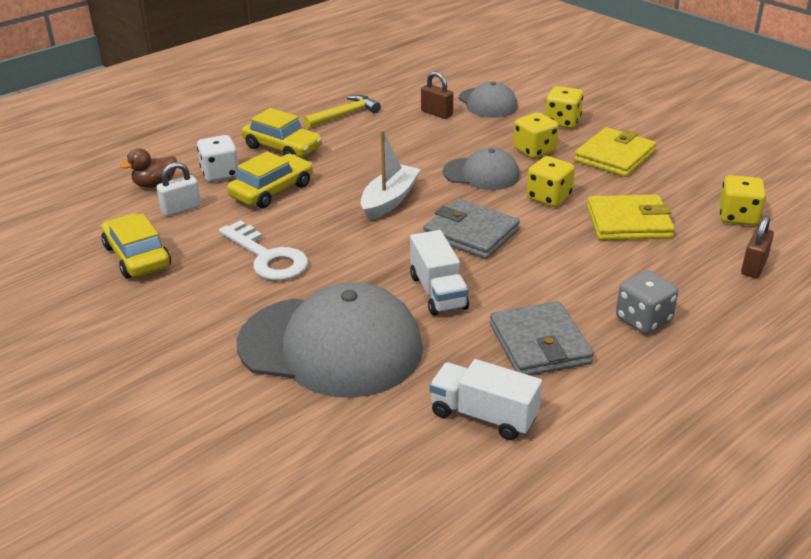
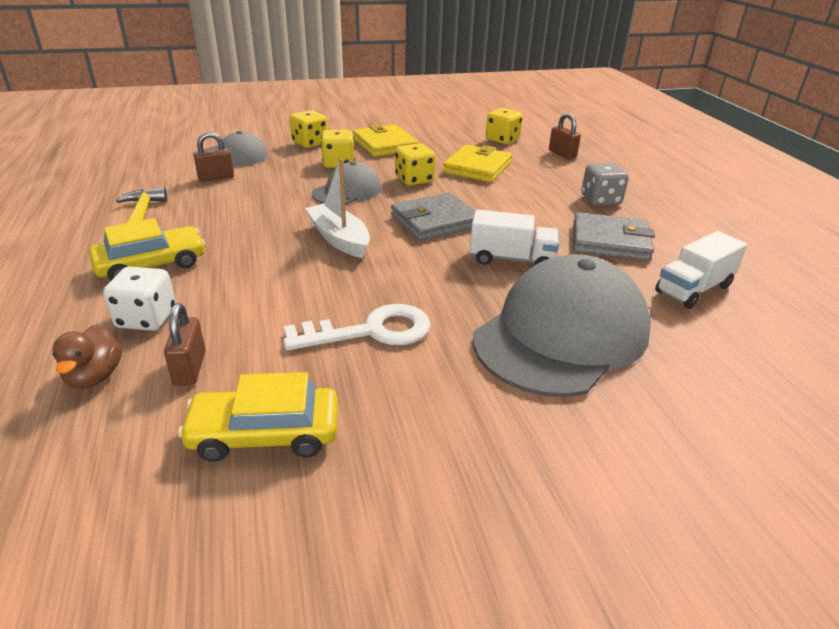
camera: 65 degrees left, 0 degrees up
(181, 209) = (190, 368): white padlock -> brown padlock
(272, 191) = (236, 294): yellow car -> none

